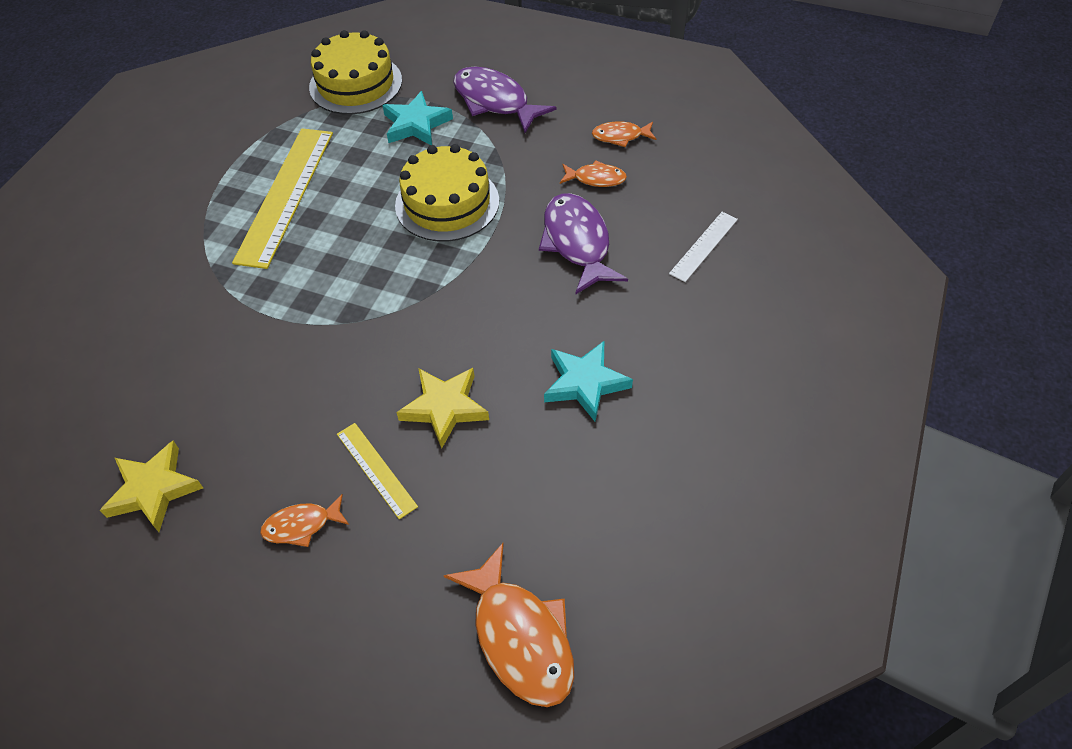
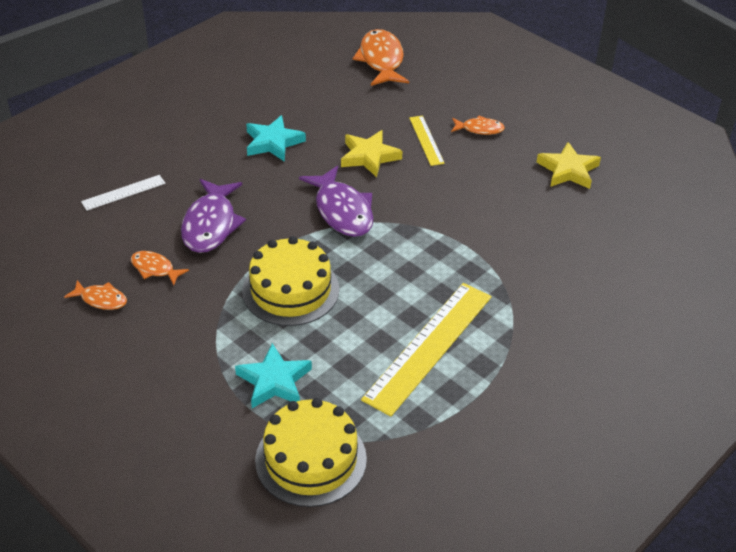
camera: 160 degrees left, 10 degrees down
(495, 101) = (182, 380): purple fish -> purple fish (342, 211)

